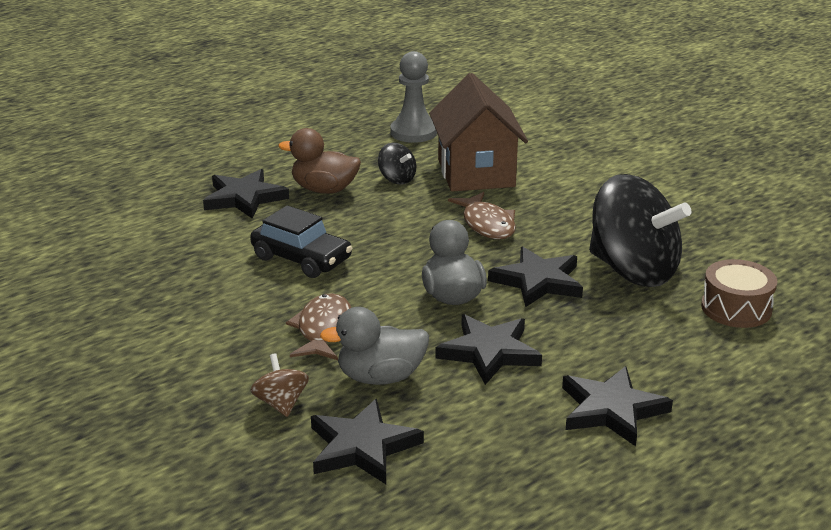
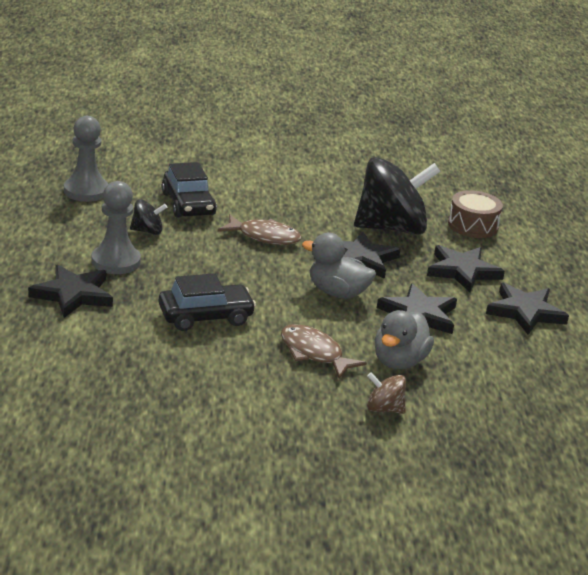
camera: 55 degrees left, 0 degrees up
(324, 190) = (116, 261): brown duck -> grey pawn
(362, 447) = (468, 404): black star -> black star (462, 271)
(476, 173) = (188, 204): brown house -> black car

